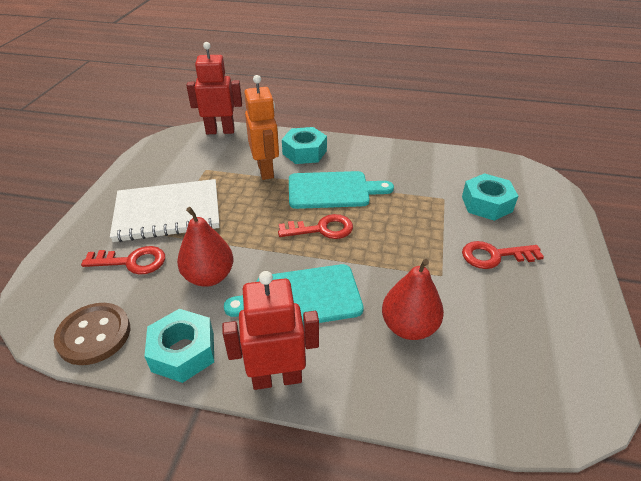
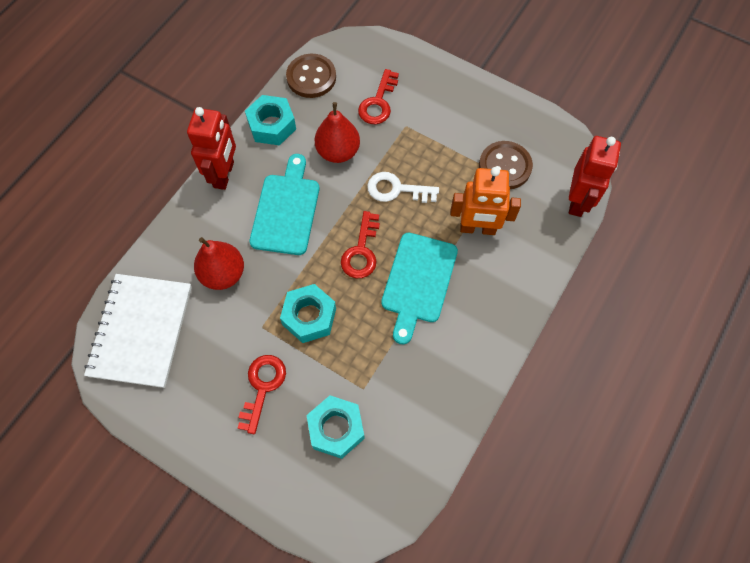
camera: 110 degrees right, 25 degrees up
(168, 212) = (435, 133): white notebook -> white notebook (141, 331)
(197, 167) = (505, 166): none -> brown button
(243, 223) = (396, 189): none -> white key
(304, 152) = (502, 277): turquoise nut -> turquoise nut (309, 317)

